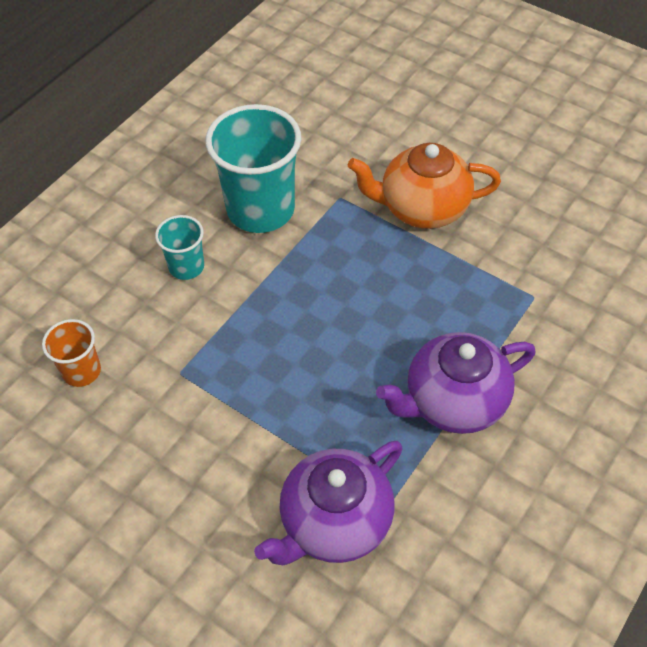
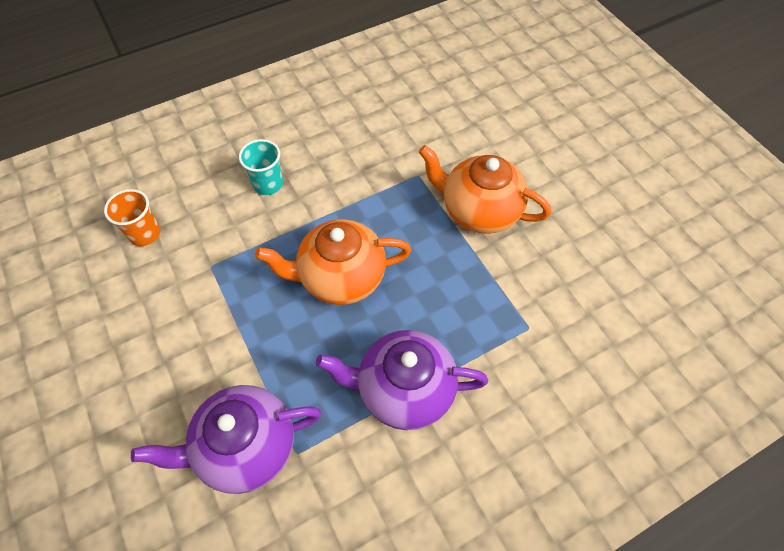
camera: 25 degrees right, 5 degrees up
(260, 209) = (350, 161): turquoise cup -> none
(325, 327) = (340, 277): none -> orange teapot

